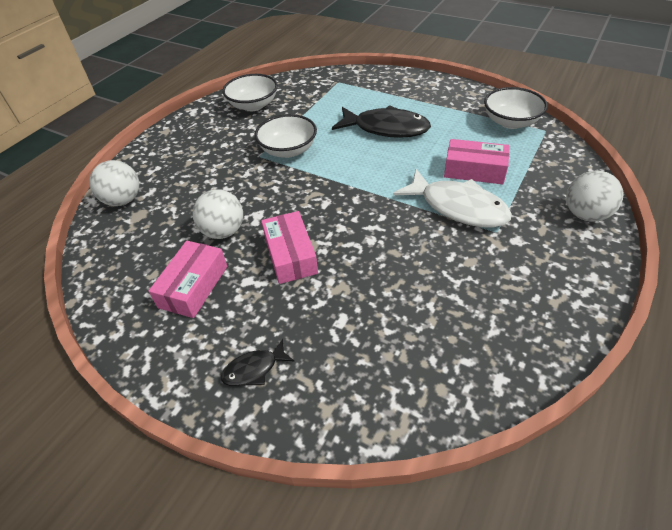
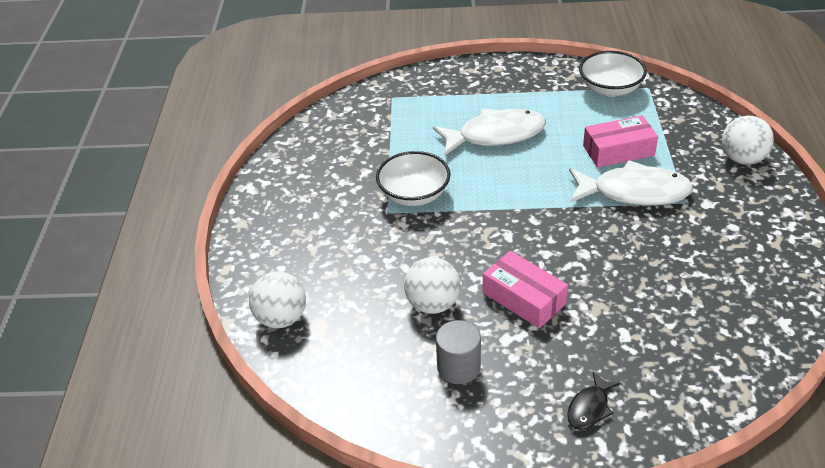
camera: 30 degrees left, 5 degrees down
(193, 286) = (458, 367): pink box -> grey cylinder
(253, 105) = (319, 156): white bowl -> none
(386, 128) = (495, 135): black fish -> white fish

